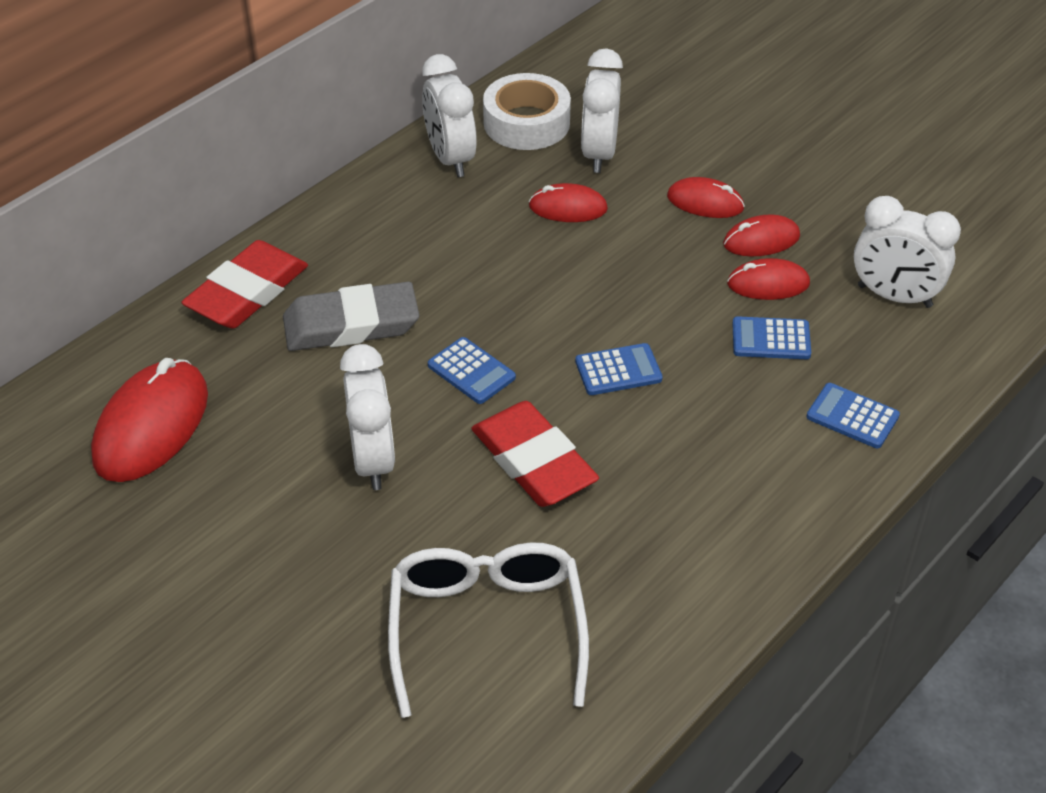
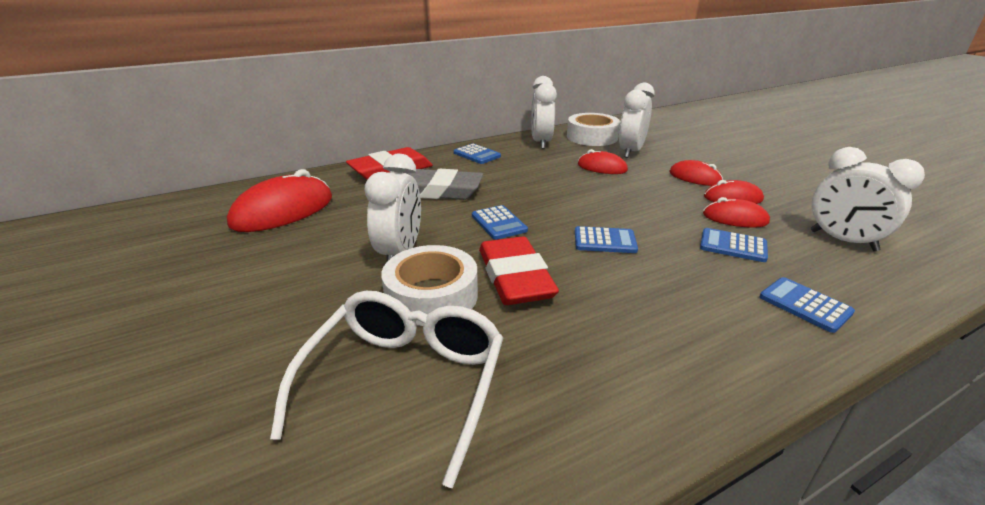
camera: 20 degrees right, 15 degrees down
(362, 218) = (477, 155): none -> blue calculator
(451, 516) = (431, 295): none -> white tape

